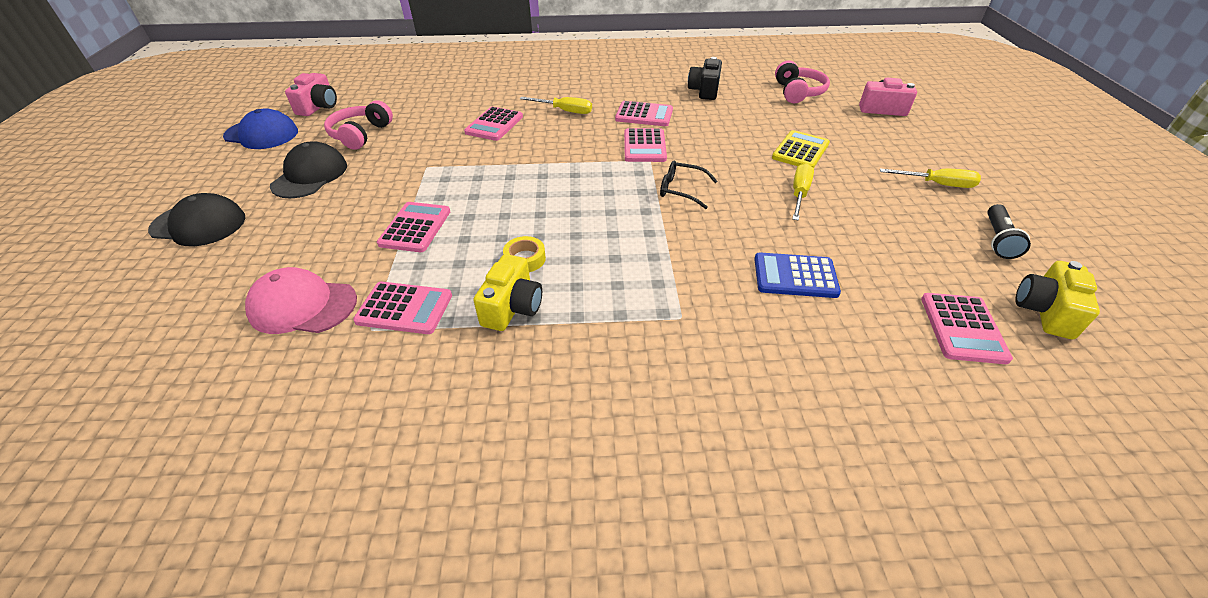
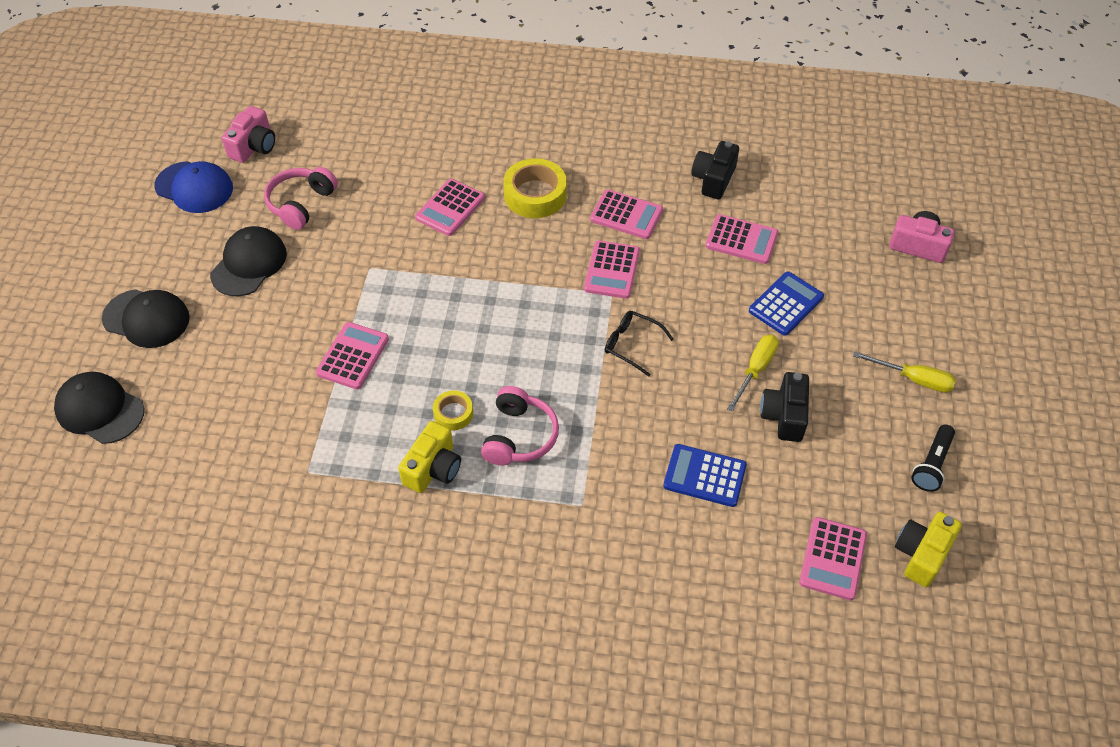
camera: 10 degrees right, 10 degrees up
(127, 304) = (100, 410): none -> black cap
(302, 306) = (249, 436): pink cap -> none
(404, 308) = (338, 454): pink calculator -> pink calculator (741, 240)
(565, 111) = (535, 195): yellow screwdriver -> yellow tape
(797, 92) = (828, 199): pink headphones -> pink headphones (519, 436)
(800, 151) = (786, 304): yellow calculator -> blue calculator
(843, 221) = (784, 415): none -> black camera

